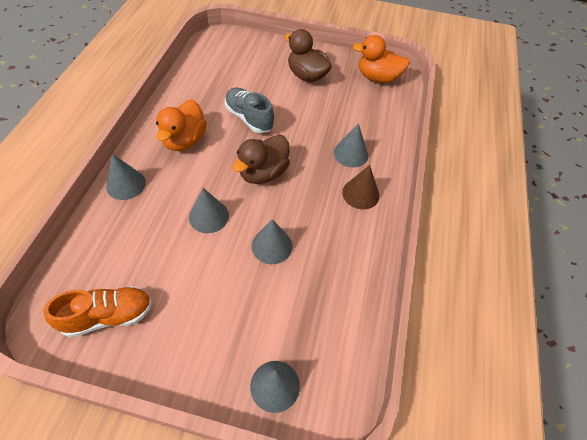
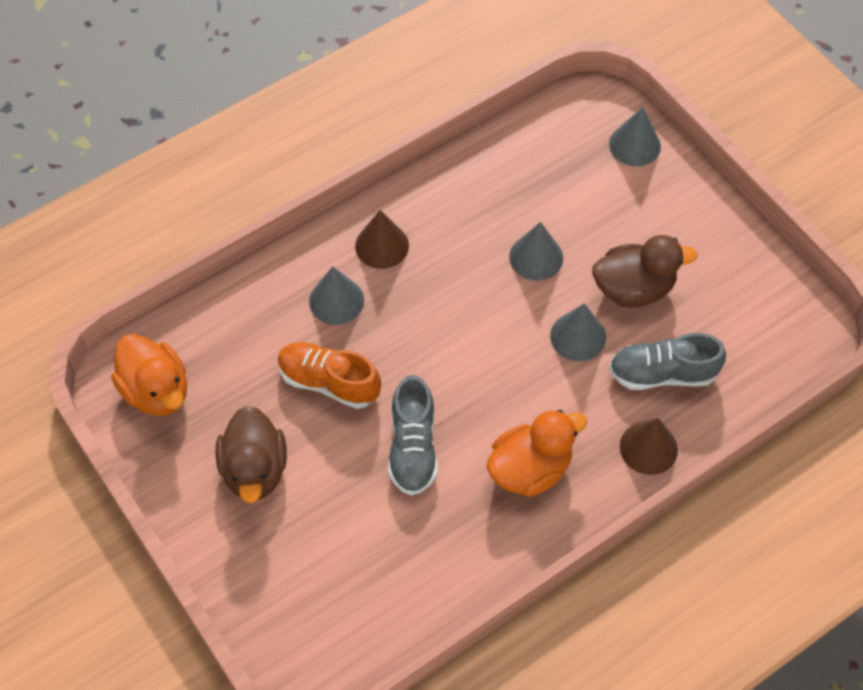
camera: 135 degrees left, 5 degrees up
(108, 316) = (749, 298): orange shoe -> orange shoe (329, 382)
(126, 184) = (648, 448): grey cone -> brown cone
(142, 227) = (662, 373): none -> grey shoe
(263, 173) = (469, 349): brown duck -> brown duck (633, 288)

